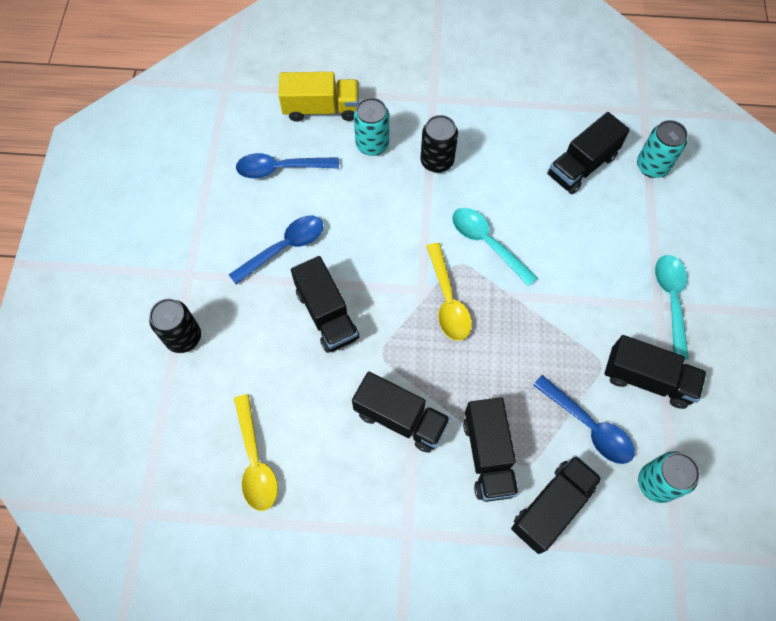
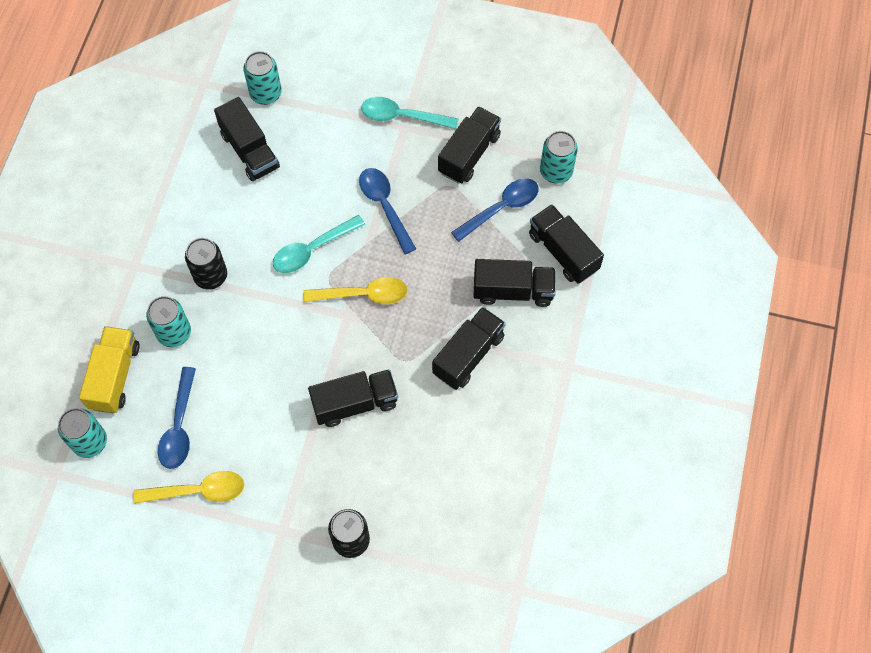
camera: 80 degrees left, 0 degrees up
(255, 461) = (486, 484): yellow spoon -> yellow spoon (198, 491)
(257, 104) = (90, 442): none -> turquoise can
(284, 247) = (273, 433): blue spoon -> blue spoon (384, 206)

